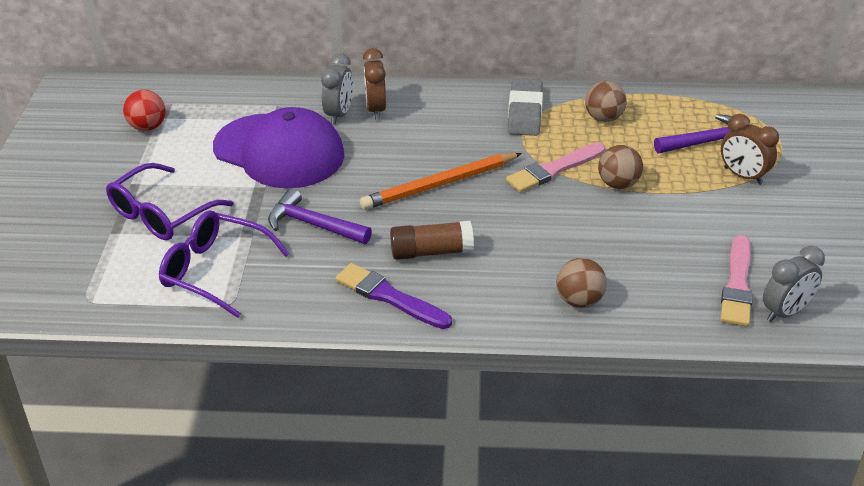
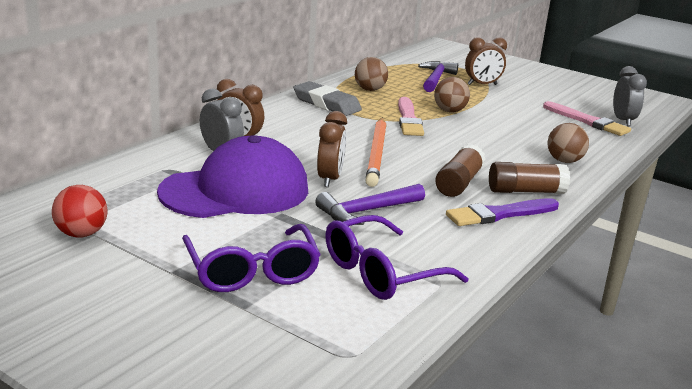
camera: 60 degrees left, 15 degrees down
(354, 183) = (330, 179): none -> brown clock
(462, 297) = (525, 191): none -> brown glue stick

